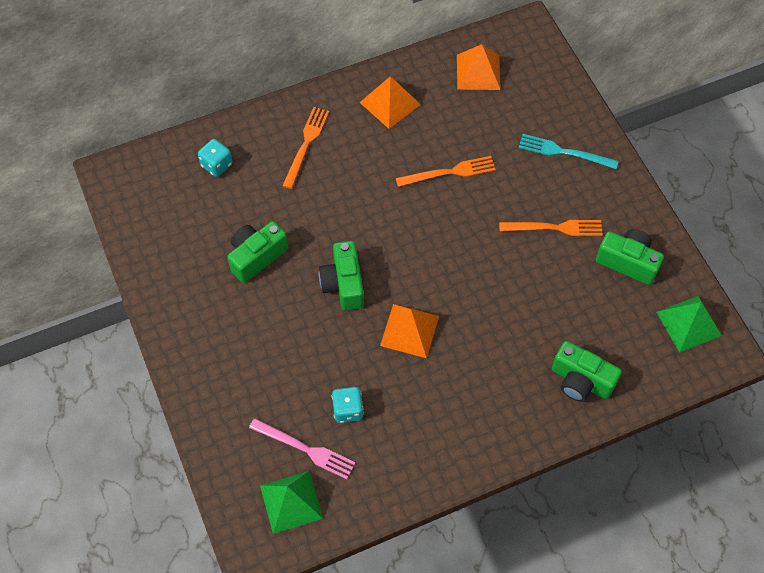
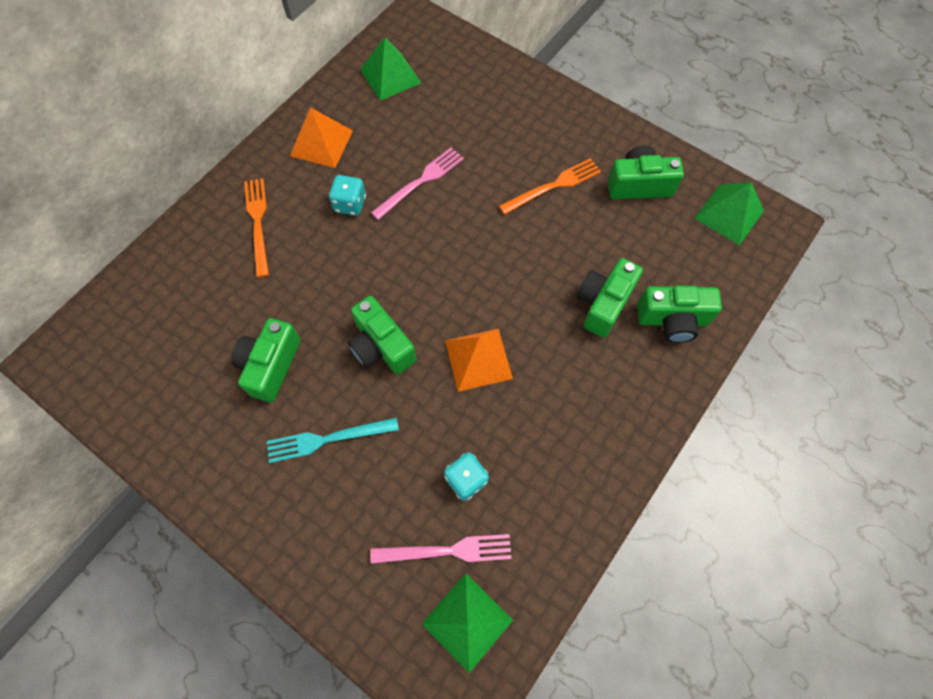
camera: 30 degrees left, 5 degrees up
(216, 165) = (171, 289): turquoise dice -> turquoise dice (350, 204)
(449, 172) = (420, 182): orange fork -> pink fork
(478, 72) = (390, 76): orange pyramid -> green pyramid
(533, 340) = (603, 304): none -> green camera
(564, 152) = (516, 112): turquoise fork -> turquoise fork (328, 439)

